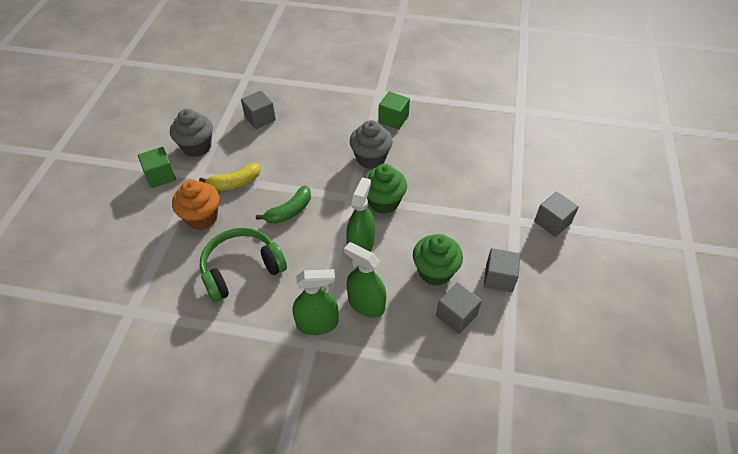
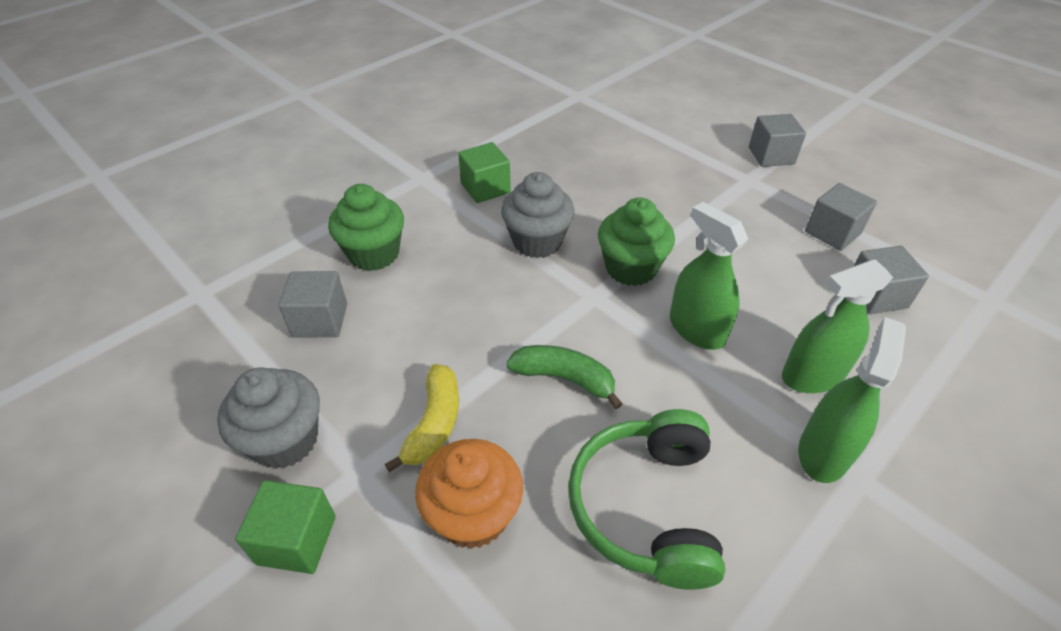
camera: 55 degrees left, 5 degrees down
(289, 211) = (564, 378): green banana -> green banana turned 60 degrees counterclockwise
(435, 271) = (790, 280): green cupcake -> green cupcake (374, 254)

